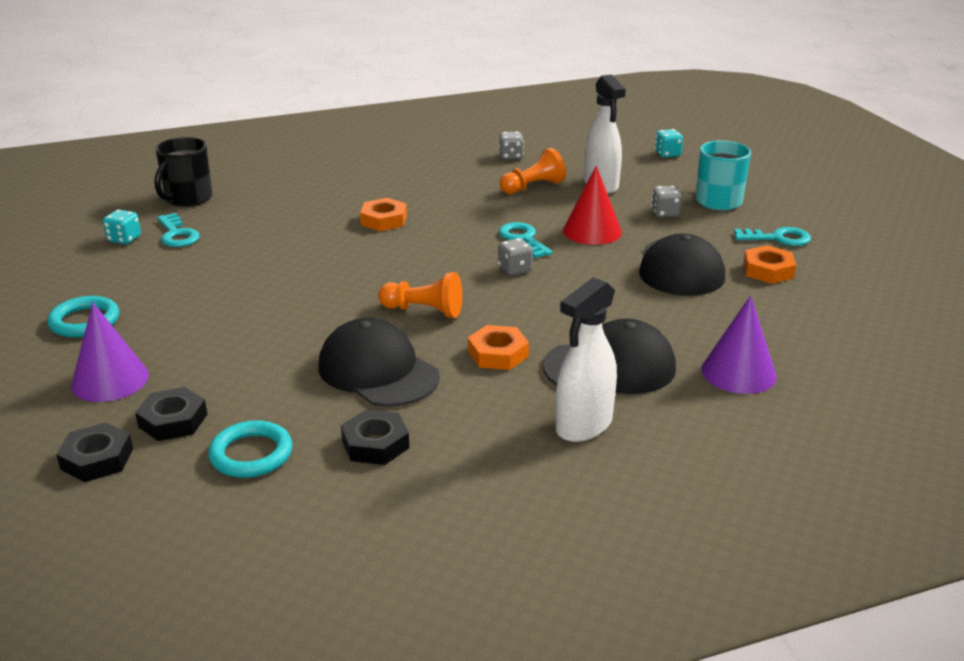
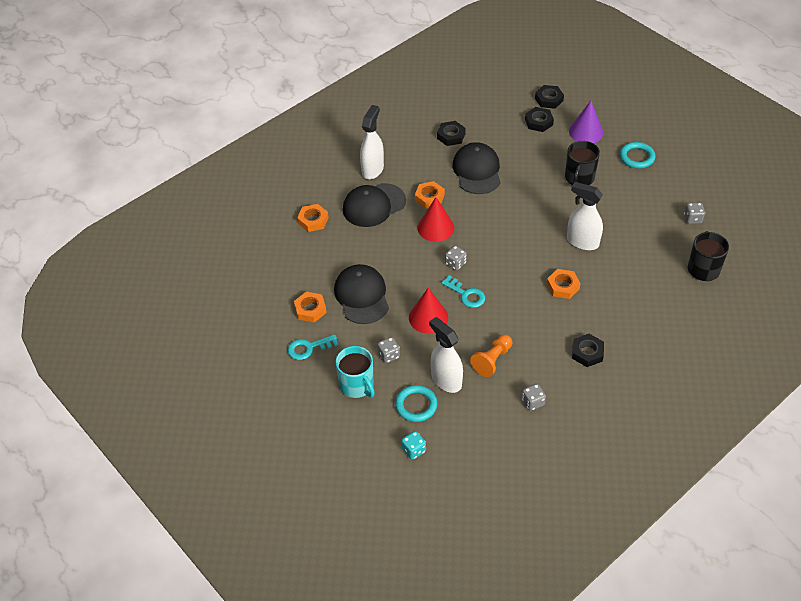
camera: 160 degrees right, 20 degrees up
(124, 239) = (692, 219): turquoise dice -> grey dice
(177, 235) = (668, 232): turquoise key -> none
(215, 318) = (579, 178): none -> black mug
(251, 454) = (494, 118): turquoise ring -> turquoise ring (416, 405)
(306, 251) = (582, 242): none -> white spray bottle
(378, 371) = (477, 171): black cap -> black cap turned 120 degrees counterclockwise
(414, 172) = (587, 353): none -> black nut
(424, 311) = (483, 215): orange pawn -> none
(516, 313) = (435, 227): none -> red cone
(738, 372) = (313, 220): purple cone -> orange nut

